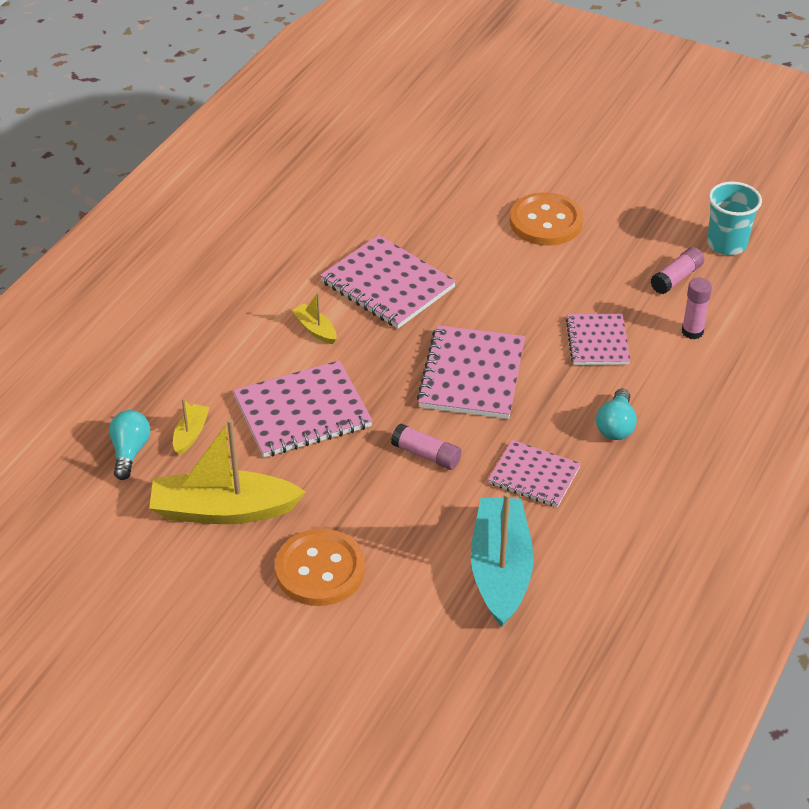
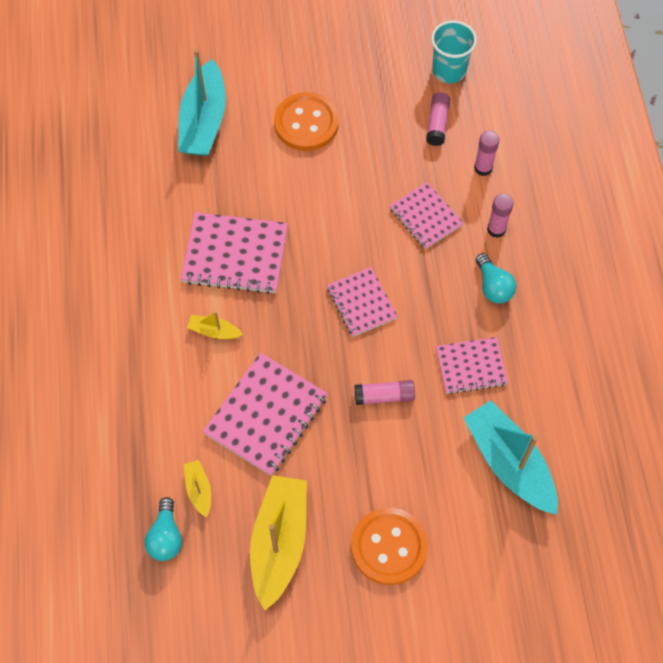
camera: 35 degrees left, 20 degrees up
(130, 452) = (166, 537): turquoise light bulb -> turquoise light bulb turned 150 degrees counterclockwise
(223, 510) = (279, 542): yellow boat -> yellow boat turned 135 degrees clockwise
(451, 179) = (204, 121): none -> turquoise boat
(472, 375) = (361, 303): pink notebook -> pink notebook, size x0.63
(661, 384) = (496, 229): none -> pink glue stick

